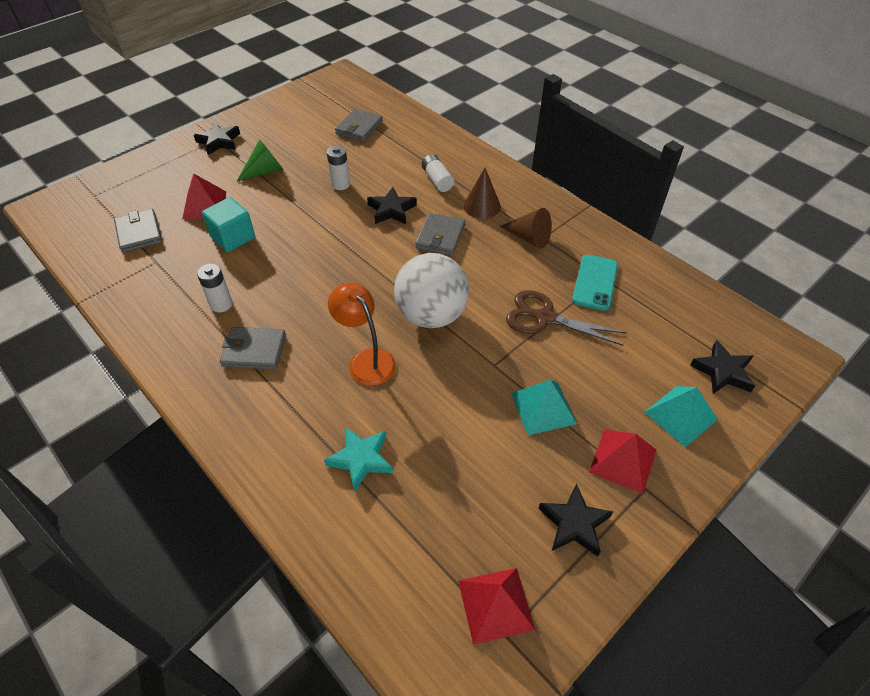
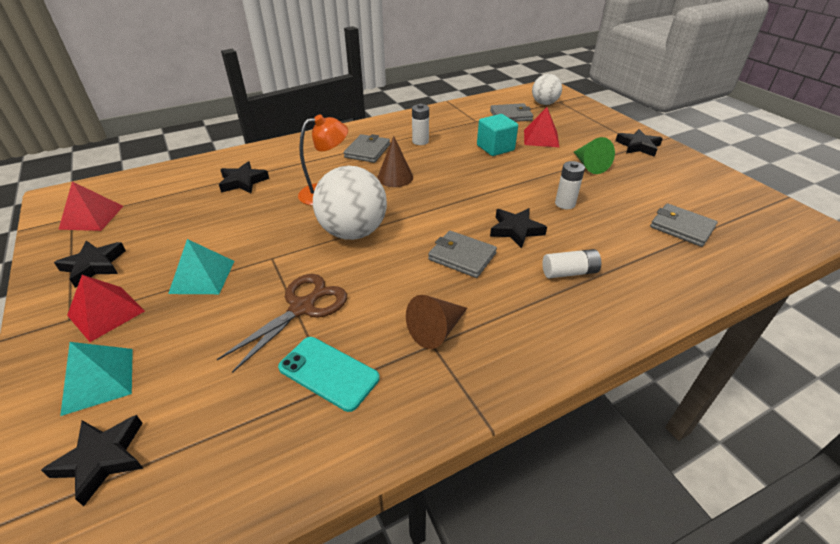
camera: 105 degrees right, 10 degrees down
(101, 207) = (544, 103): none -> white ball
(361, 459) = (243, 182): turquoise star -> black star
(482, 206) = (510, 301): brown cone -> brown cone (395, 177)

